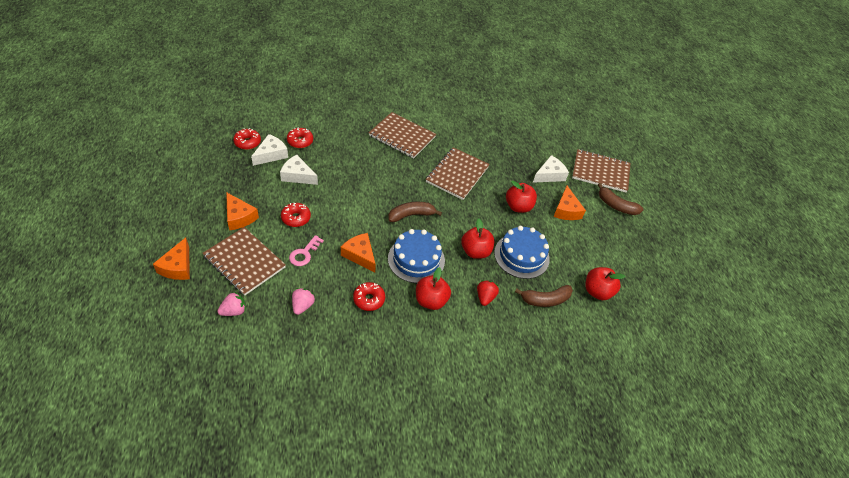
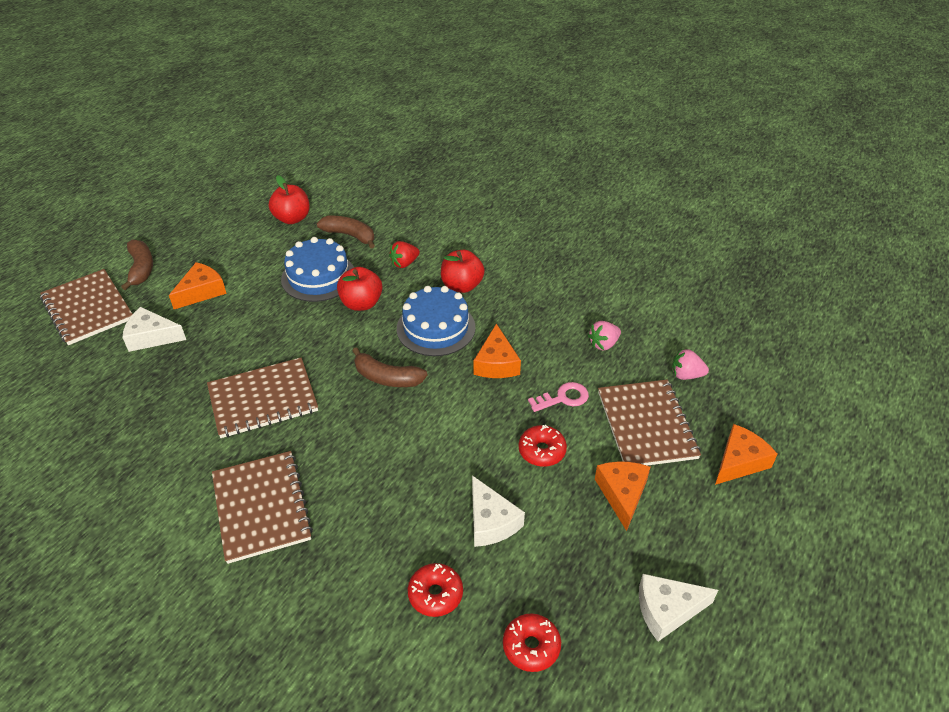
camera: 135 degrees left, 5 degrees down
(271, 155) = (506, 591): white cheese -> white cheese (667, 610)
(369, 299) = (526, 316): red donut -> none
(518, 207) = (248, 322): red apple -> none

